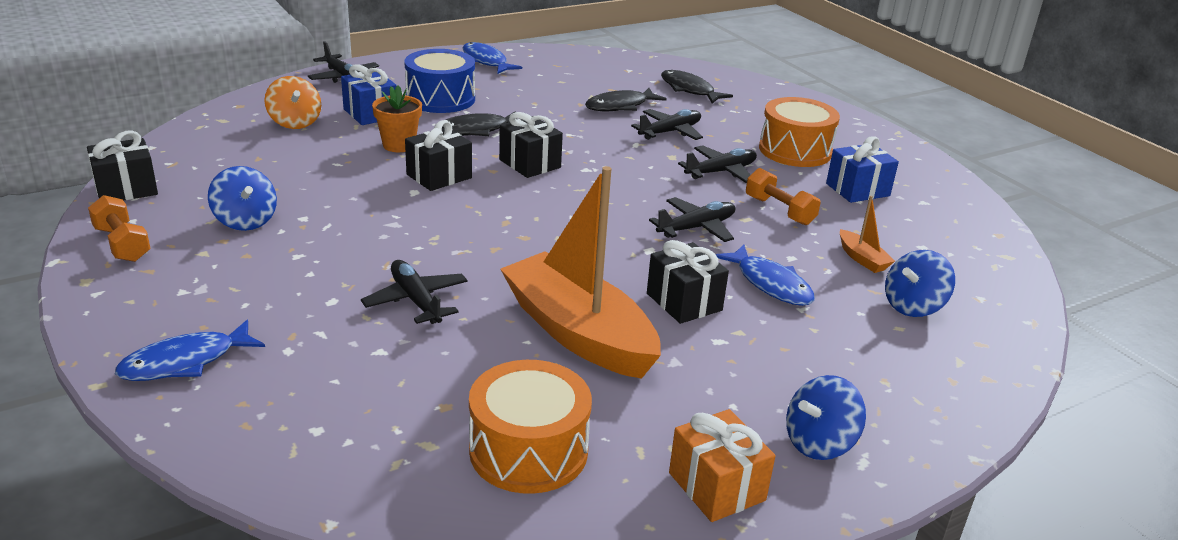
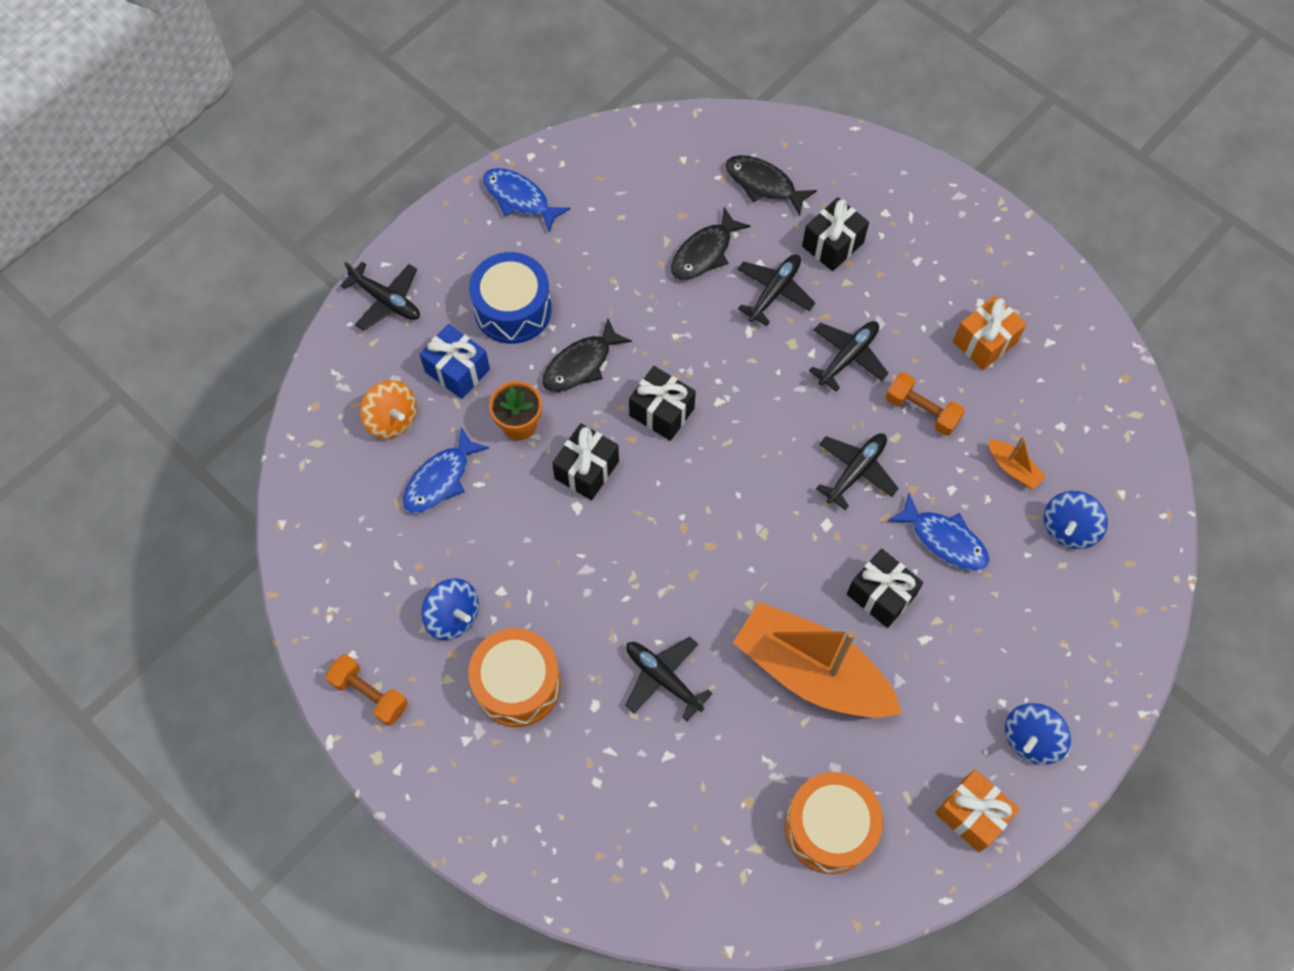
camera: 15 degrees left, 35 degrees up
(126, 189) = (311, 607): black gift -> black gift (832, 244)
(185, 362) = (527, 827): blue fish -> blue fish (440, 479)
(795, 150) = (908, 283): orange drum -> orange drum (517, 684)
(857, 190) = (984, 342): blue gift -> orange gift

